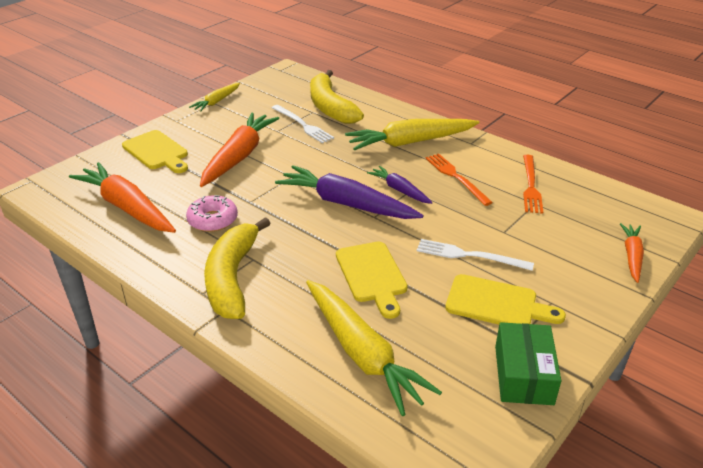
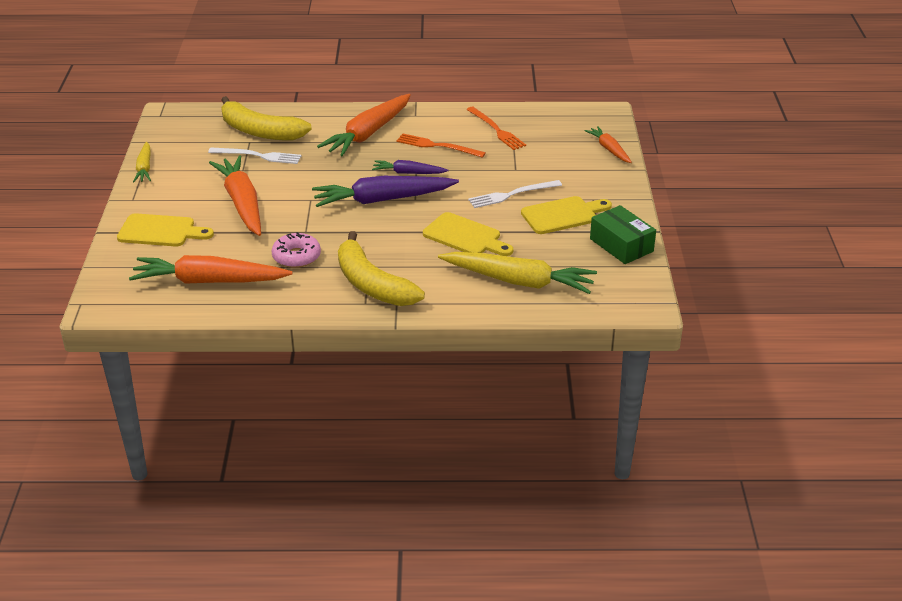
camera: 40 degrees left, 0 degrees up
(410, 142) = (368, 133): yellow carrot -> orange carrot

